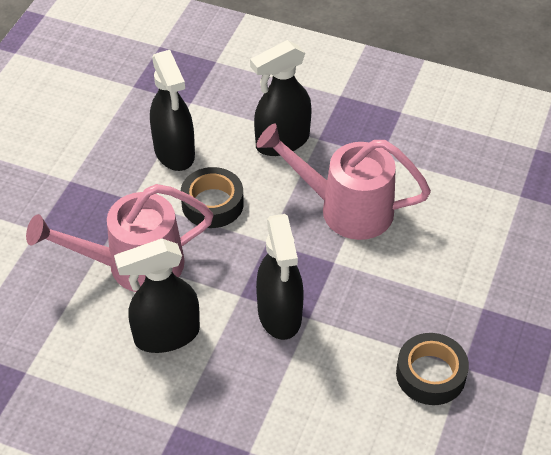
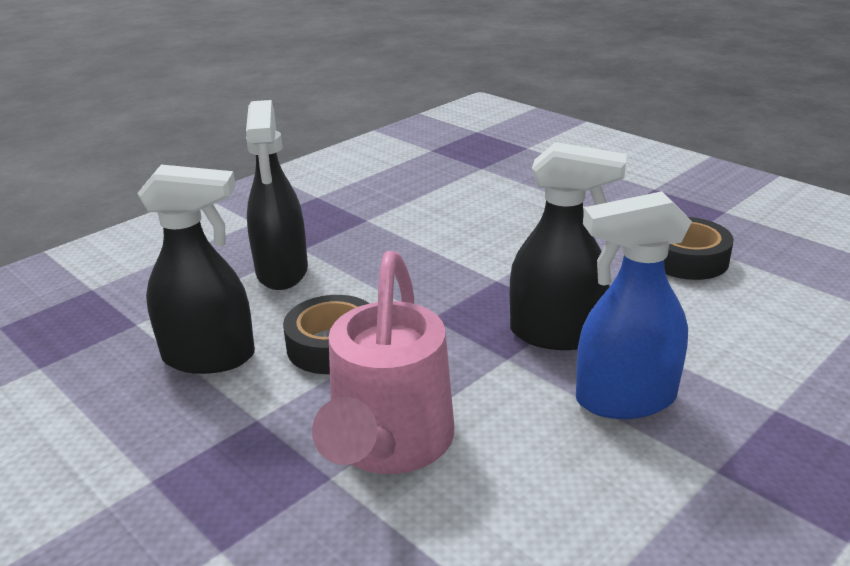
camera: 65 degrees left, 20 degrees down
(166, 335) = (543, 441): black spray bottle -> none
(224, 367) = (624, 399): none -> blue spray bottle
(346, 208) = (423, 255): pink watering can -> none

